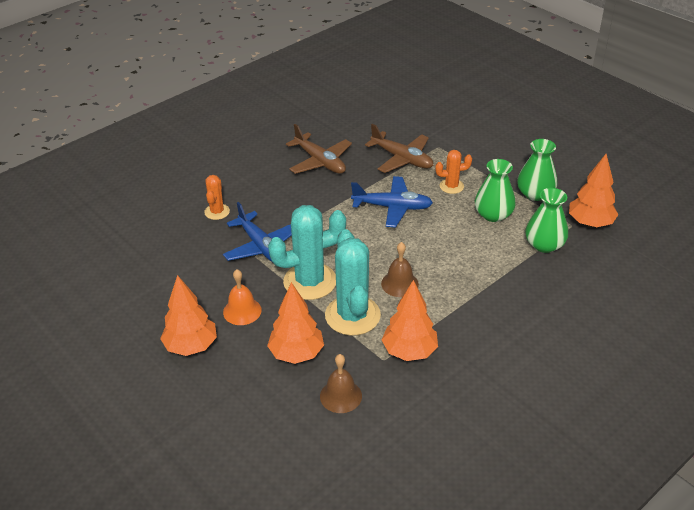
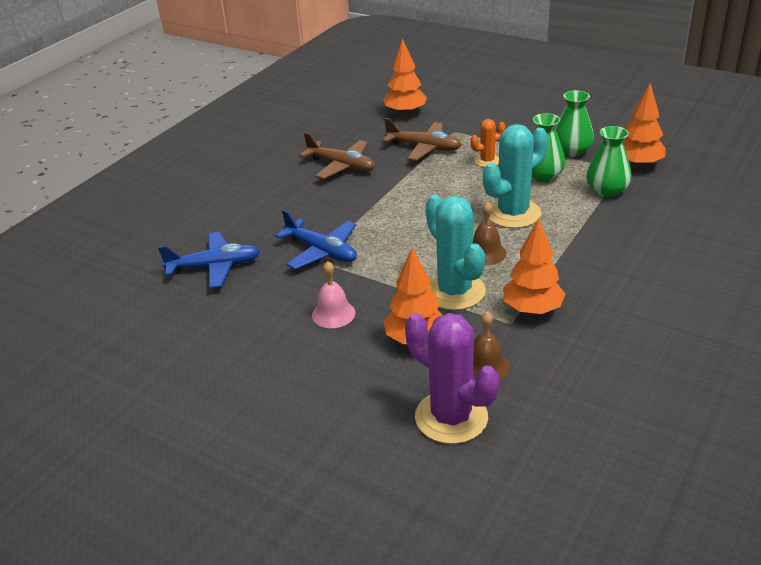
camera: 15 degrees left, 5 degrees down
(191, 346) = (295, 359): orange tree -> orange tree (405, 113)
(217, 212) = (255, 231): orange cactus -> none
(242, 311) = (333, 314): orange bell -> pink bell
(288, 435) = (451, 417): none -> purple cactus
(310, 281) = (391, 271): turquoise cactus -> turquoise cactus (513, 213)
(392, 207) = (439, 190): blue plane -> blue plane (214, 267)

